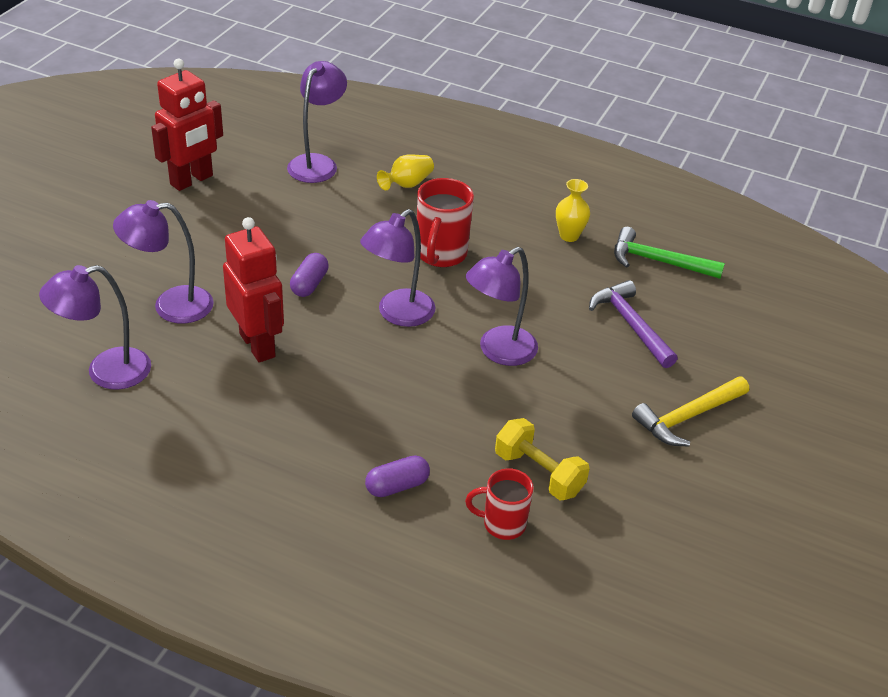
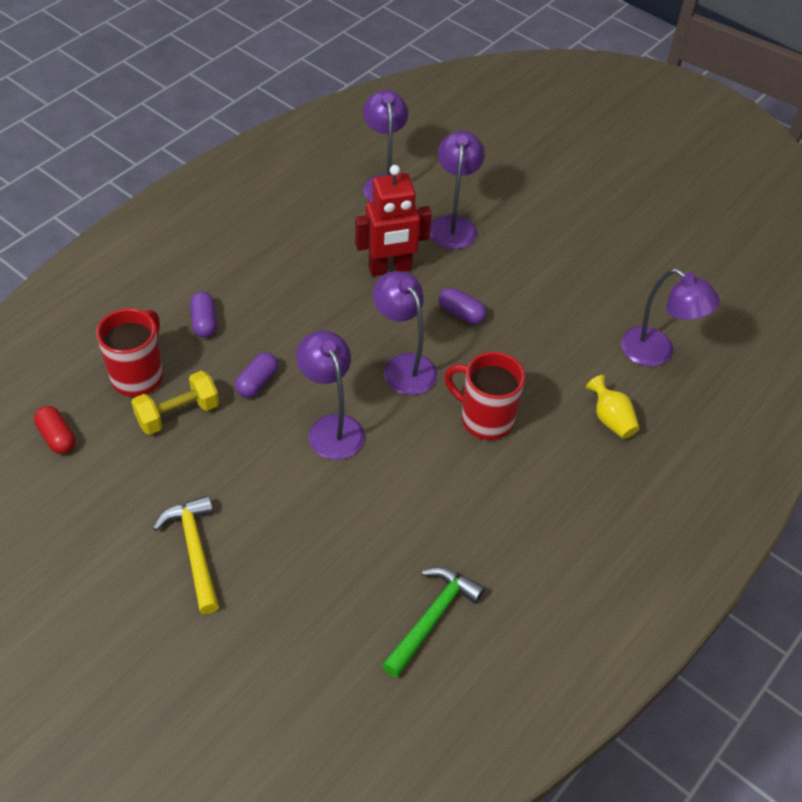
camera: 105 degrees right, 10 degrees up
(192, 180) = (634, 257): red robot -> none
(466, 419) = (257, 382): none -> purple capsule
(502, 524) = (138, 376): red mug -> red mug, size x1.53
(569, 236) = (495, 543): yellow vase -> none
(622, 572) = (57, 437): none -> red capsule
(631, 325) = (336, 550): purple hammer -> none

